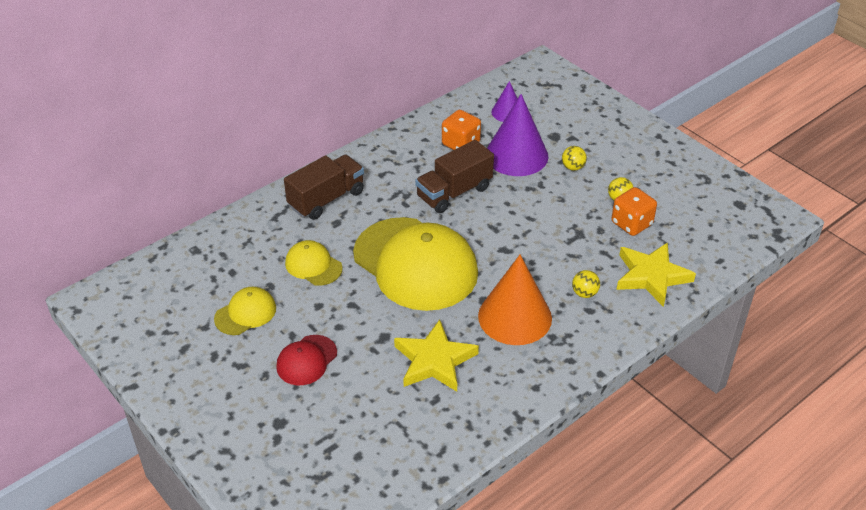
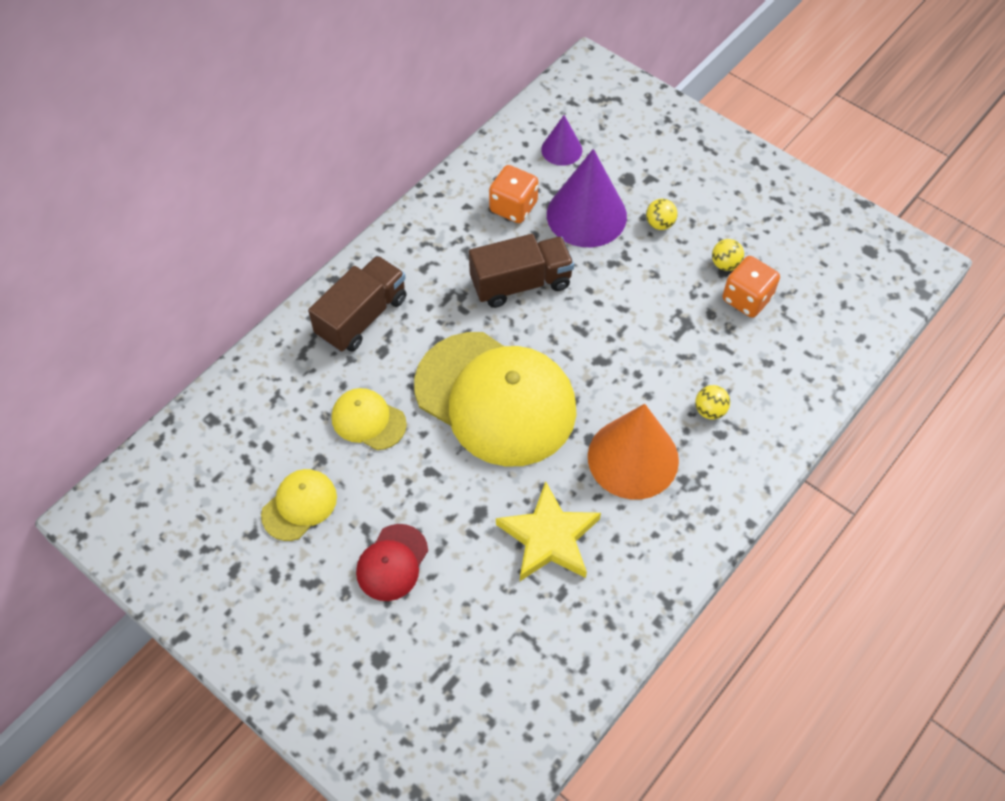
camera: 10 degrees left, 15 degrees up
(454, 192) = (521, 283): brown truck -> brown truck turned 150 degrees counterclockwise
(651, 276) = (784, 373): yellow star -> none

